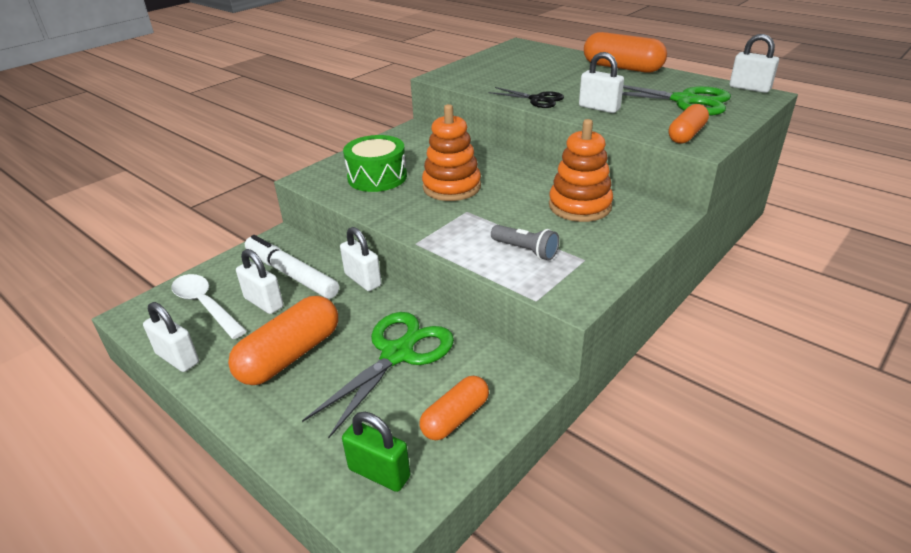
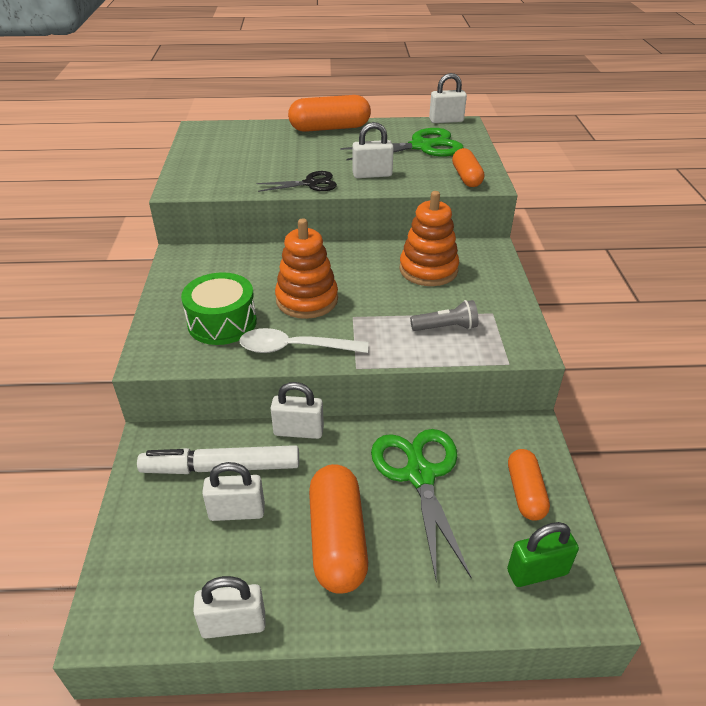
camera: 45 degrees left, 5 degrees up
(205, 305) = (178, 556): white spoon -> white spoon (294, 348)

